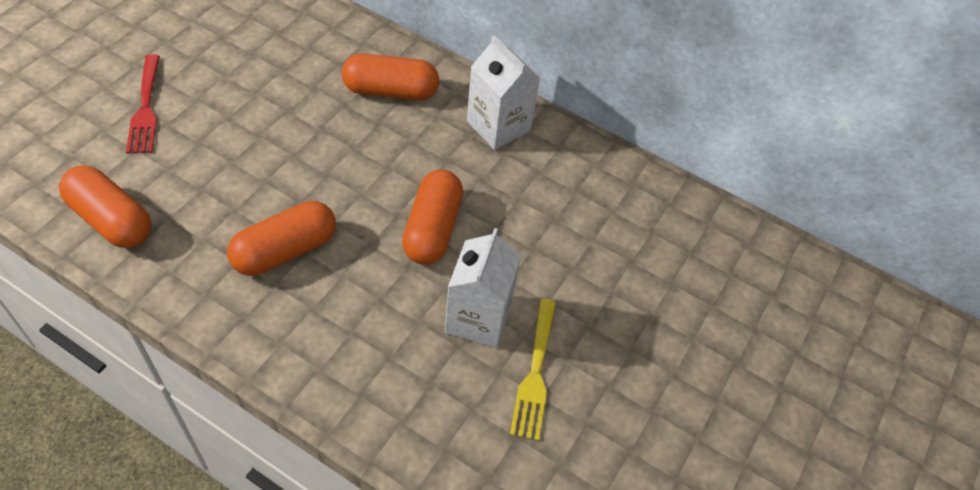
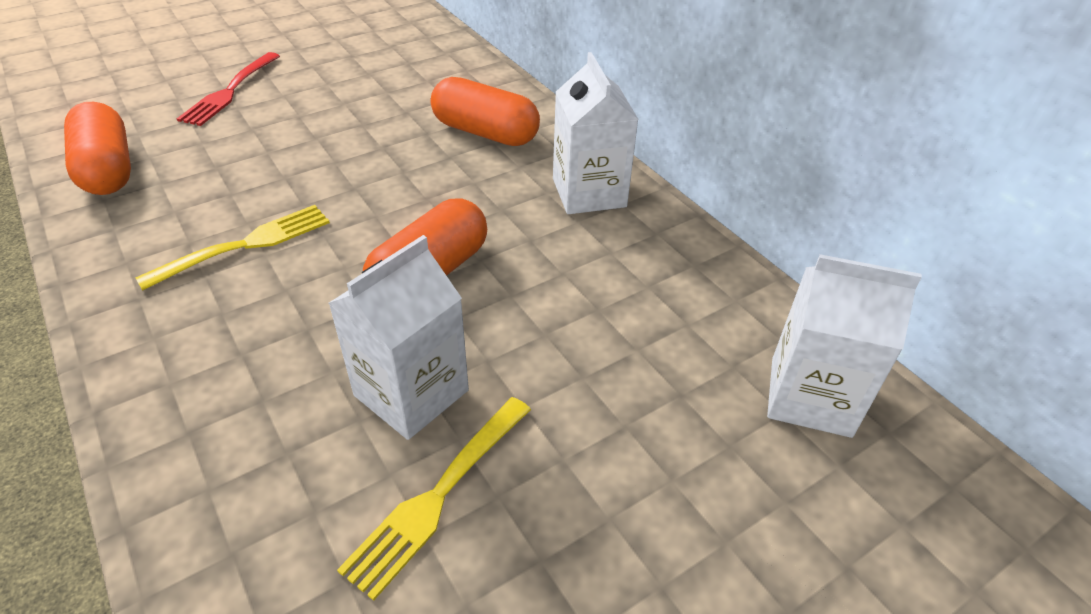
camera: 30 degrees right, 10 degrees down
(285, 250) = (245, 245): orange capsule -> yellow fork
(700, 237) = (810, 396): none -> white carton

